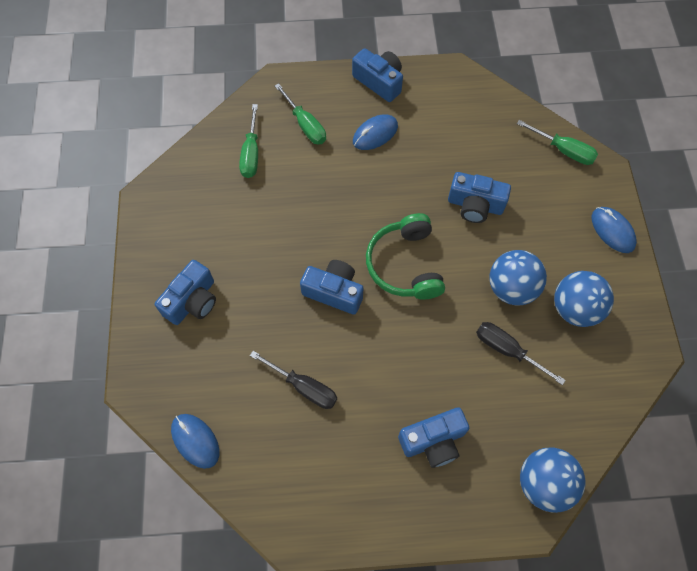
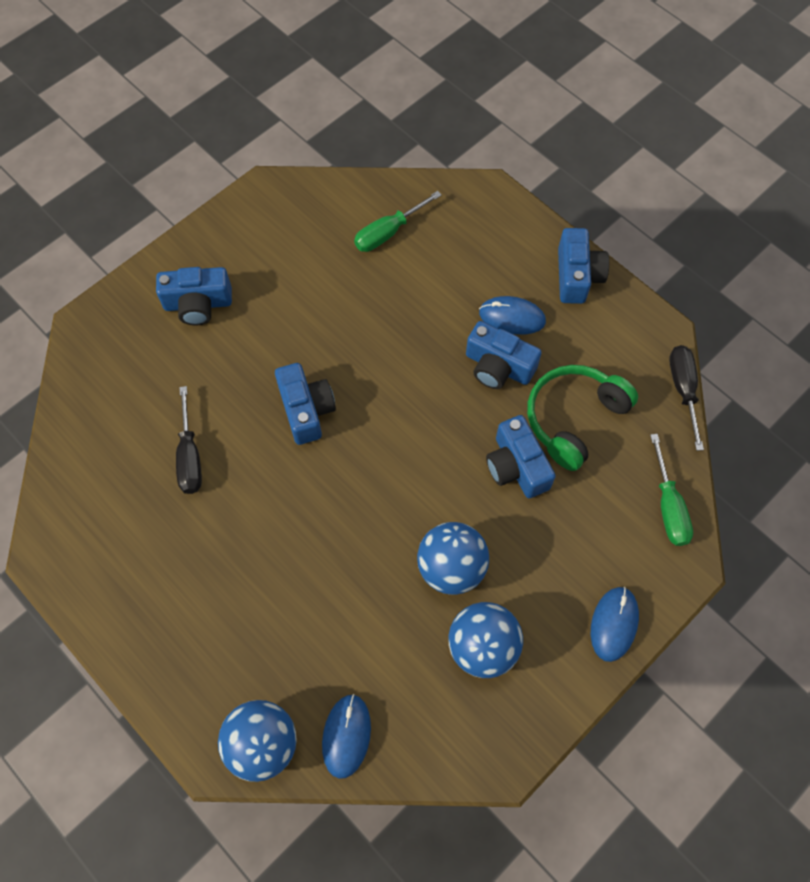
camera: 50 degrees right, 0 degrees up
(195, 441) = (72, 408): blue mouse -> blue mouse (346, 736)
(305, 125) = (462, 252): green screwdriver -> none
(405, 265) = (389, 450): green headphones -> green headphones (574, 419)
(433, 441) = (226, 608): blue camera -> blue camera (498, 366)
(506, 350) = (378, 610): black screwdriver -> black screwdriver (683, 389)

